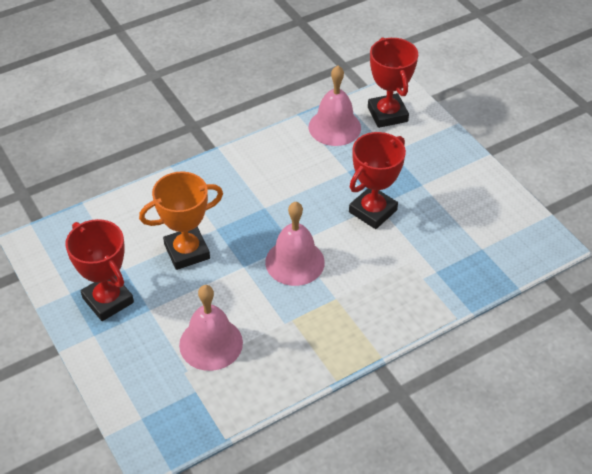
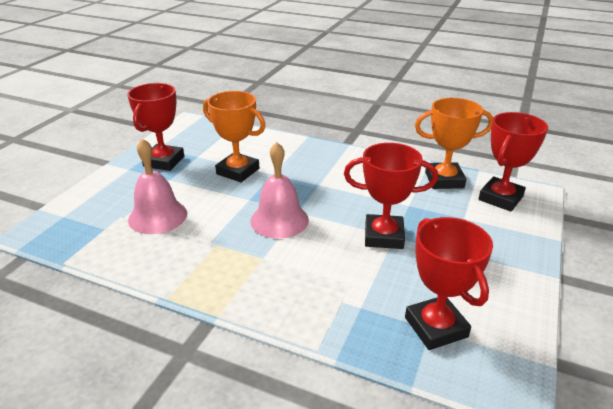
camera: 55 degrees right, 15 degrees down
(334, 127) = (444, 180): pink bell -> orange trophy
(483, 245) = (436, 327): none -> red trophy

